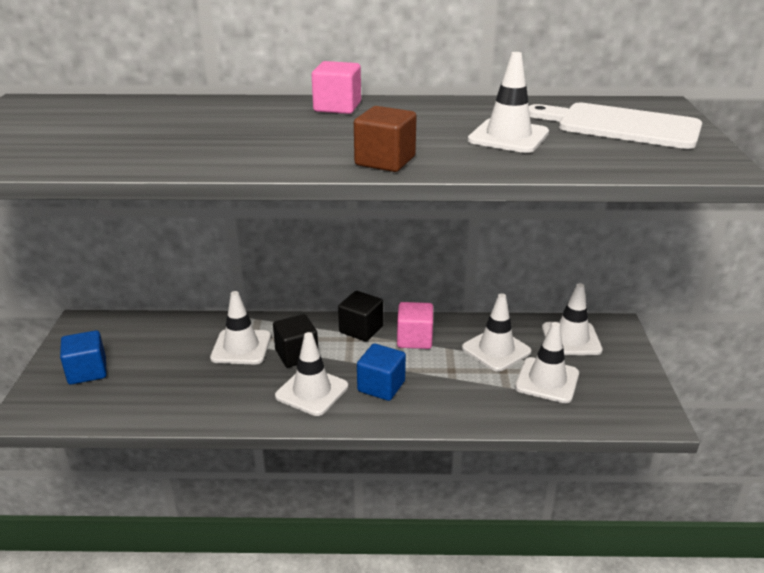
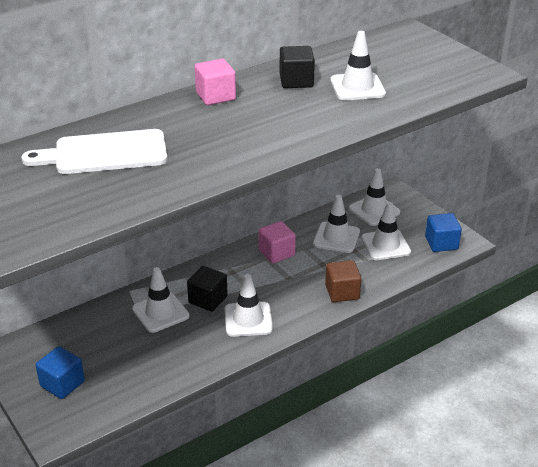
camera: 35 degrees left, 5 degrees up
(361, 329) = (232, 262): black cube -> black cube (296, 81)
(381, 386) = (289, 295): blue cube -> blue cube (441, 243)
(385, 161) = (314, 132): brown cube -> brown cube (342, 292)
(621, 126) = (408, 56): white cutting board -> white cutting board (105, 153)

